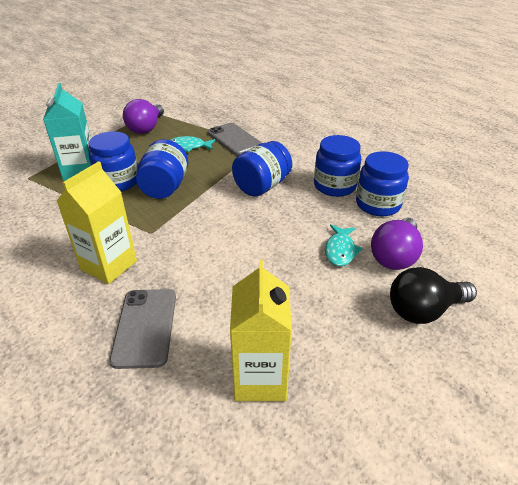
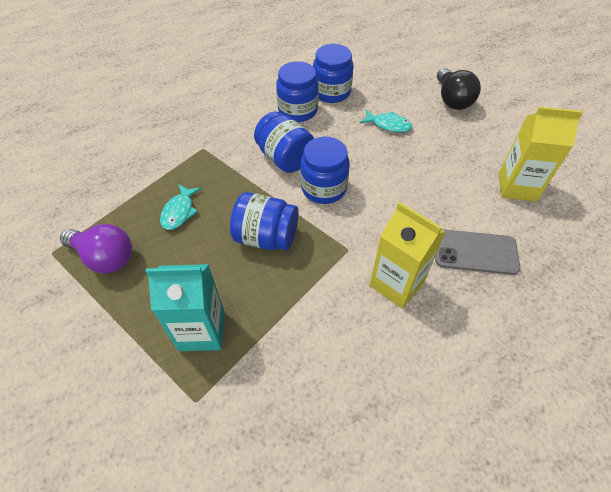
camera: 80 degrees left, 15 degrees up
(118, 182) = (241, 284): blue jar -> blue jar (324, 188)
(234, 139) = (179, 169): grey phone -> none
(395, 256) = (397, 99): purple light bulb -> none

